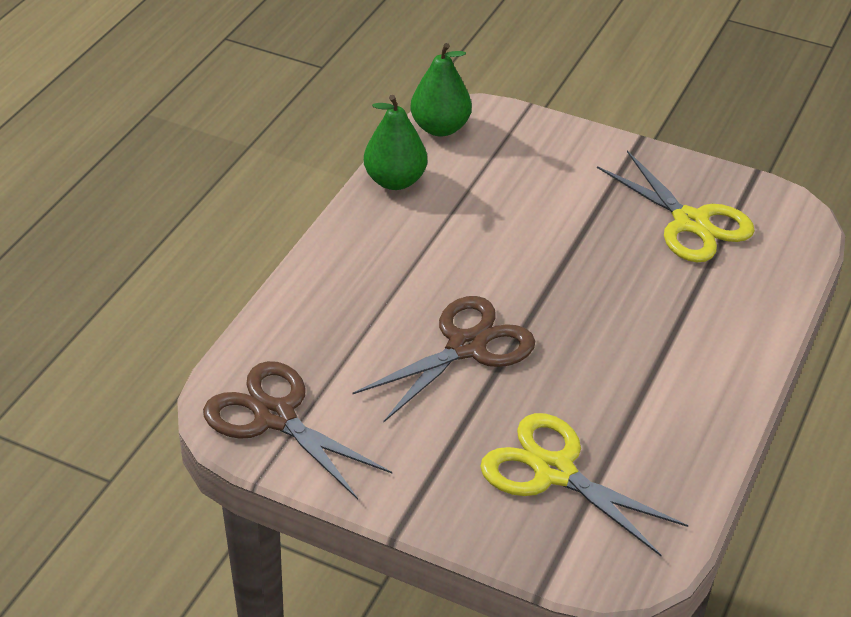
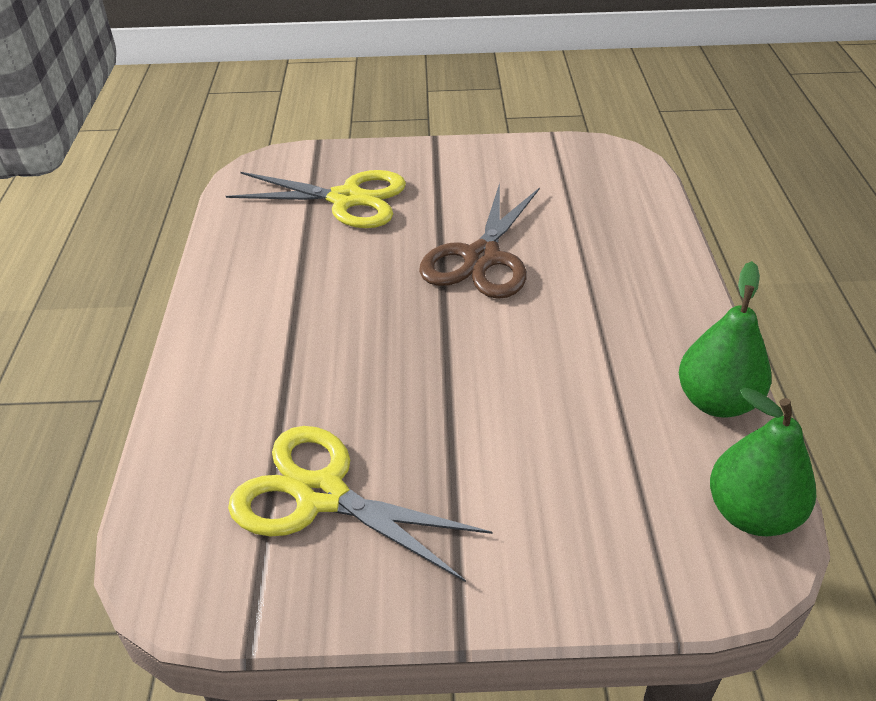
camera: 155 degrees right, 0 degrees up
(275, 417) = (581, 164): brown scissors -> none

